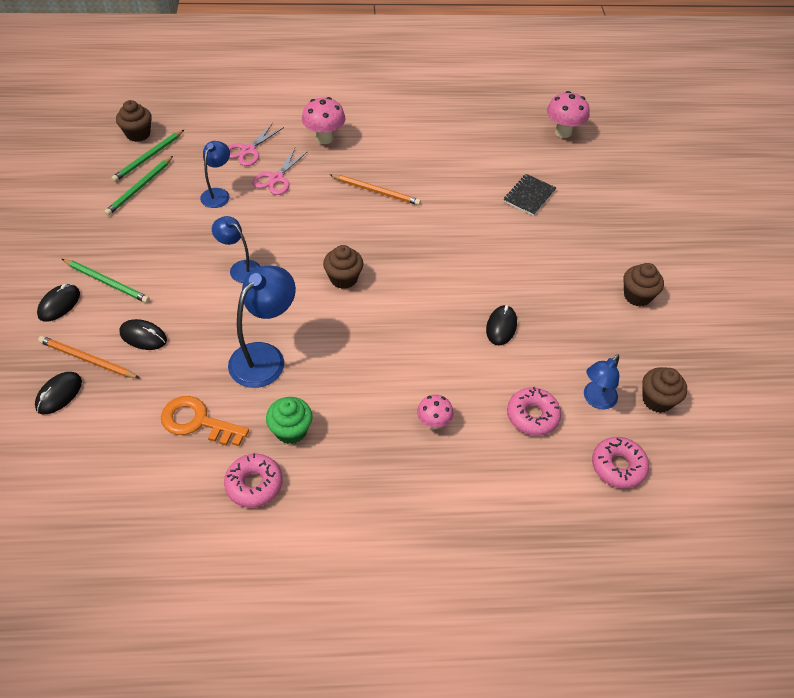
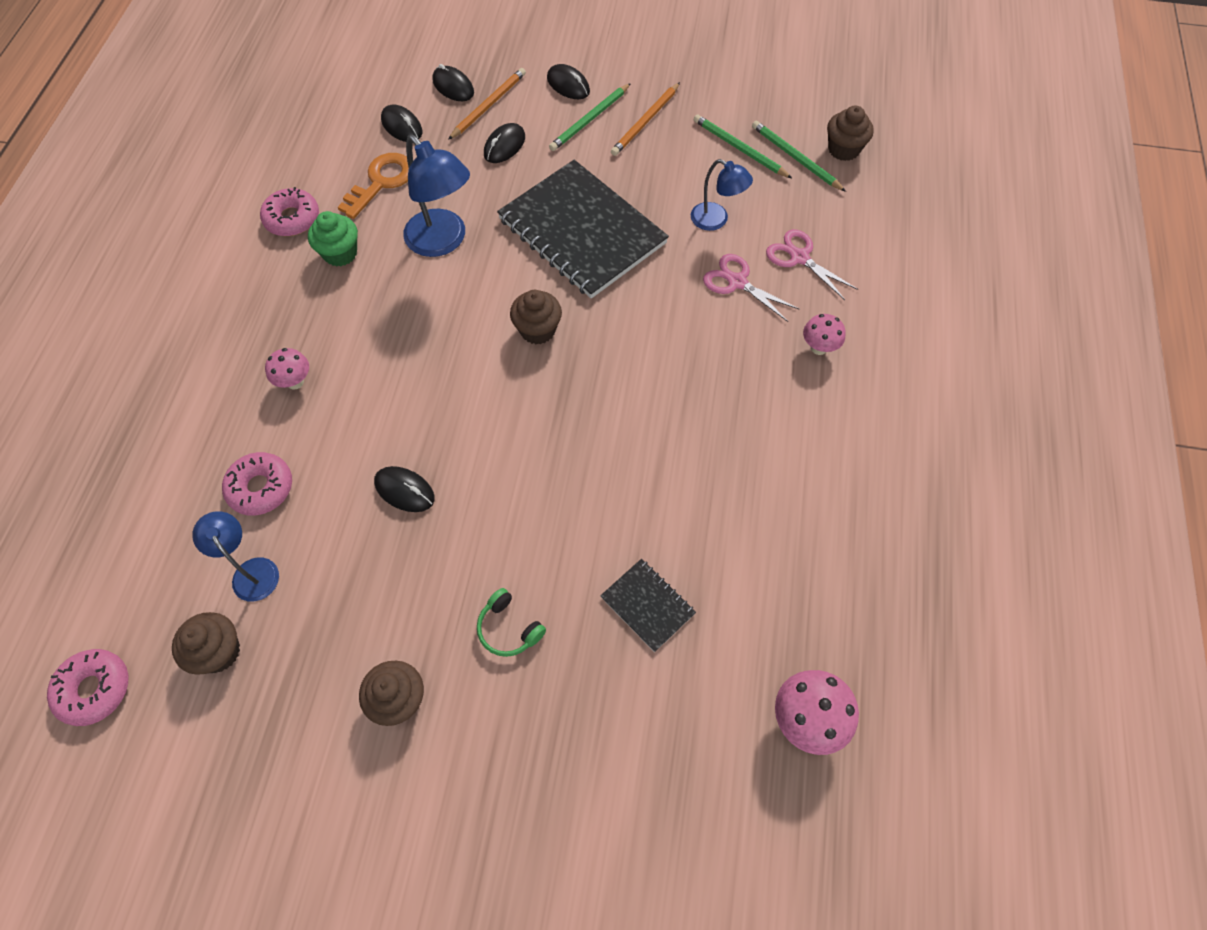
camera: 105 degrees right, 10 degrees up
(119, 424) = (402, 126): none -> black mouse
(240, 268) = (582, 231): blue lamp -> black notebook
(324, 138) = (818, 348): pink mushroom -> pink mushroom, size x0.64
(376, 191) = (693, 393): orange pencil -> orange pencil (645, 122)
(571, 254) = (509, 628): none -> green headphones
(618, 466) = (153, 563): pink donut -> pink donut (94, 689)

